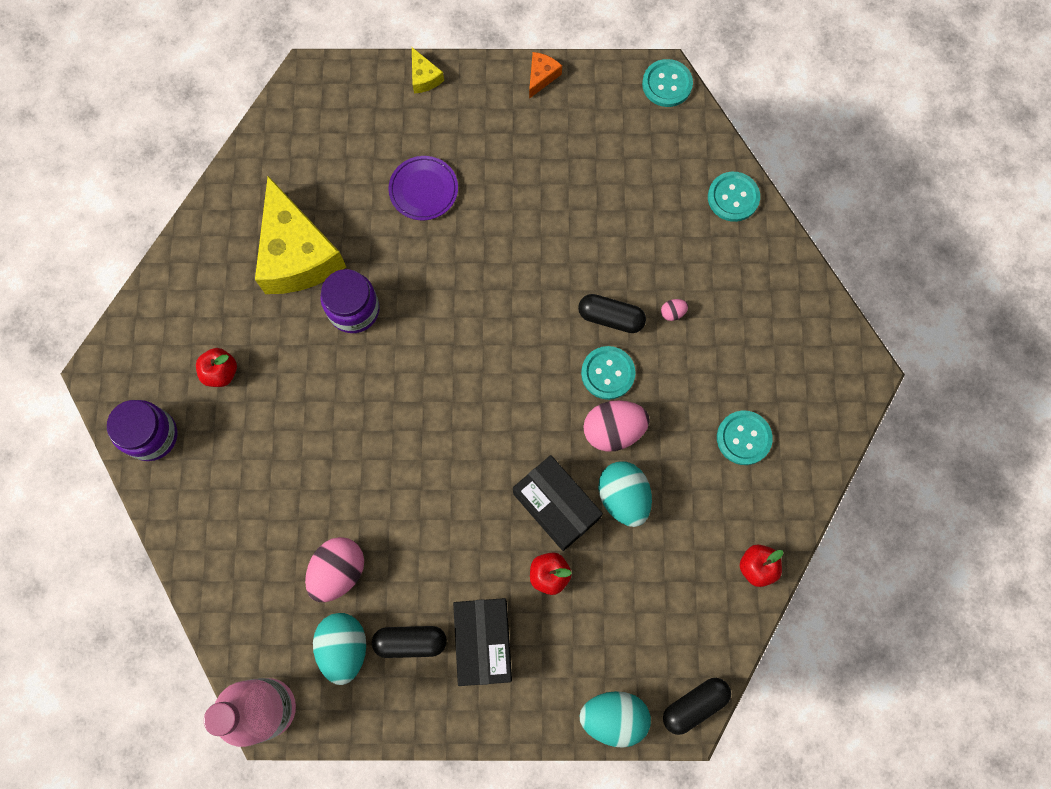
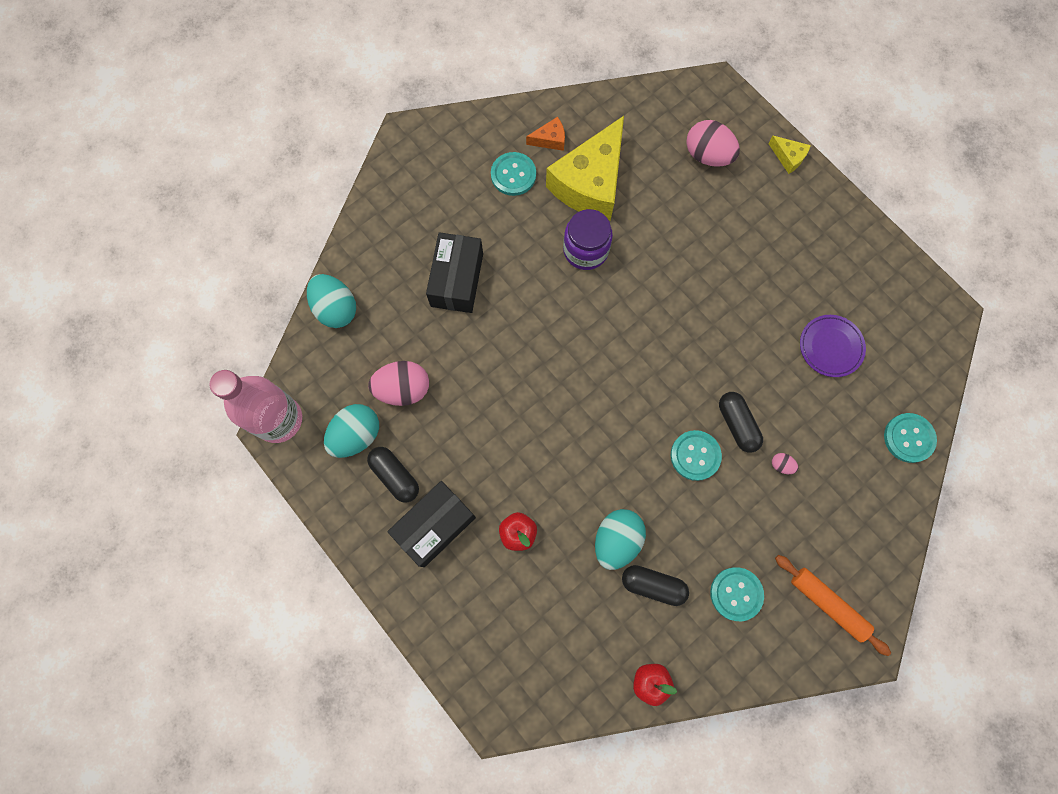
camera: 50 degrees right, 0 degrees up
(152, 435) = (393, 199): purple jar -> none
(221, 372) = (470, 204): red apple -> none
(423, 190) = (709, 224): purple plate -> purple plate (830, 347)
(424, 77) = (788, 157): yellow cheese -> yellow cheese turned 75 degrees counterclockwise
(541, 76) = (866, 231): orange cheese -> orange cheese (550, 139)
(556, 506) = (569, 498): black box -> black box (457, 280)
(613, 430) = (658, 493): pink egg -> pink egg (707, 155)
(613, 717) = (456, 661): turquoise egg -> turquoise egg (336, 309)
(667, 84) = (947, 321): turquoise button -> turquoise button (513, 175)
(694, 705) = (512, 715): black capsule -> black capsule (653, 585)
(808, 374) = (828, 604): none -> orange rolling pin

